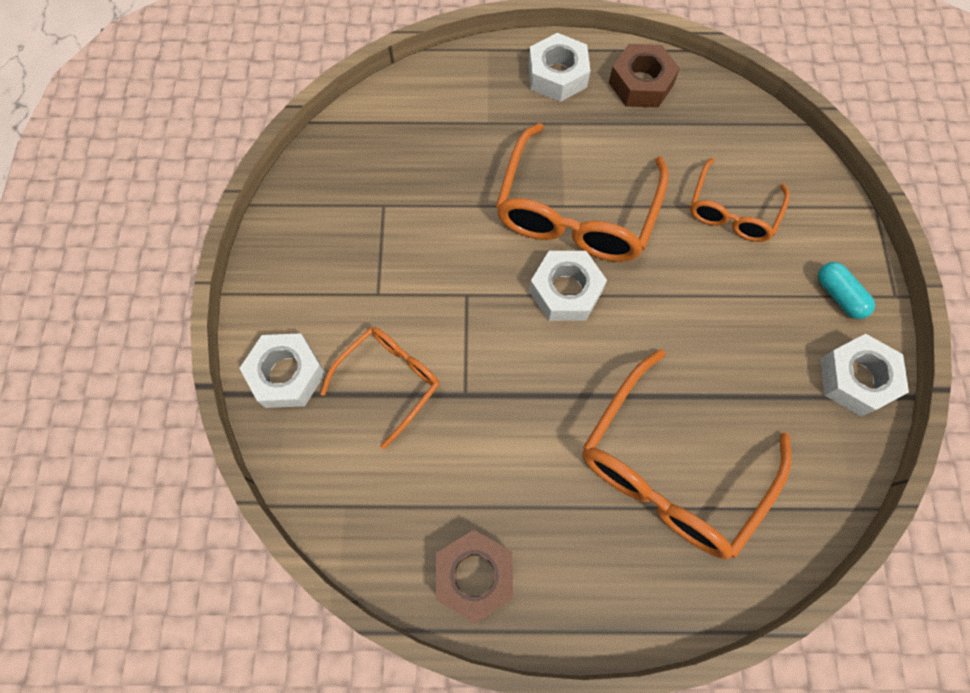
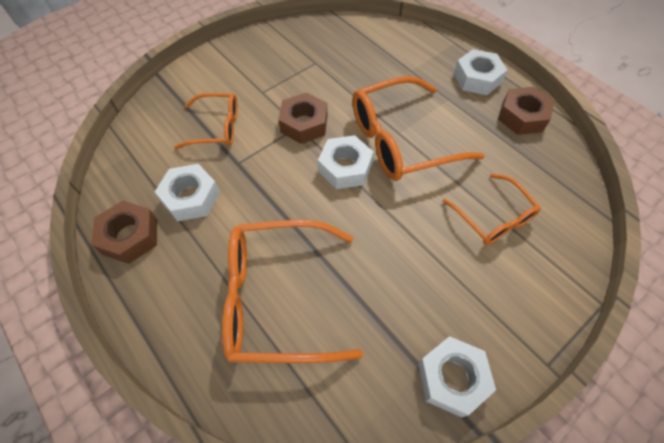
camera: 50 degrees right, 10 degrees down
(287, 374) = (185, 88): white nut -> white nut (191, 197)
(469, 286) = (304, 124): none -> brown nut
(732, 211) = (493, 217): orange glasses -> orange glasses turned 105 degrees counterclockwise
(838, 295) = (505, 323): turquoise capsule -> none

